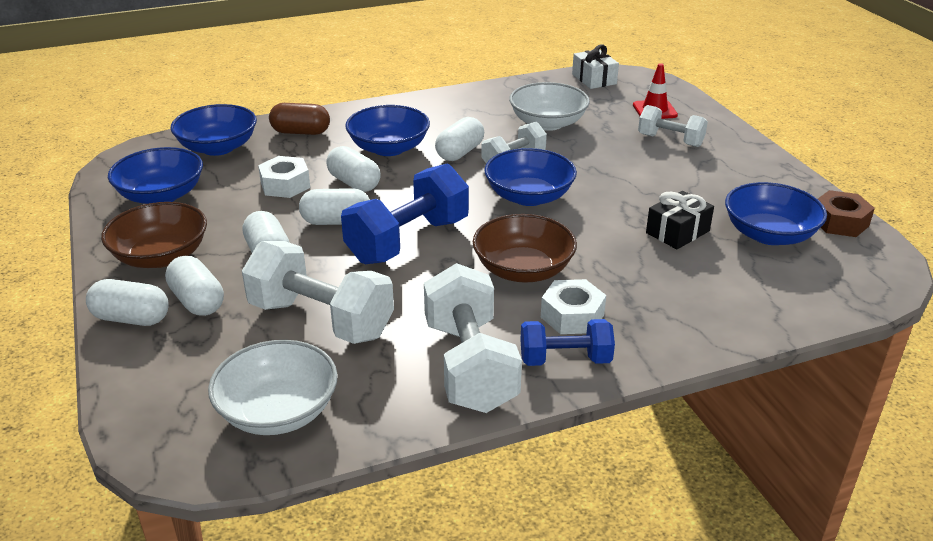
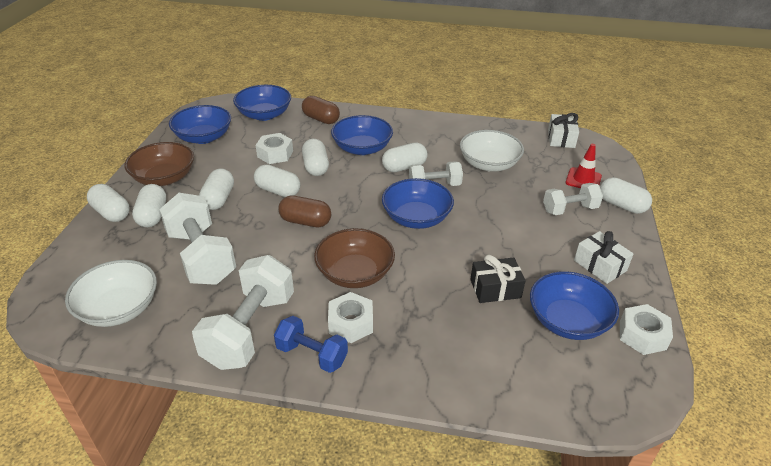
camera: 30 degrees right, 5 degrees up
(408, 241) = (305, 221): blue dumbbell -> brown capsule
(670, 140) = (569, 209): white dumbbell -> white dumbbell turned 75 degrees counterclockwise
(712, 122) = (621, 205): none -> white capsule
(747, 179) = (600, 265): none -> white gift
(839, 222) = (642, 335): brown nut -> white nut

